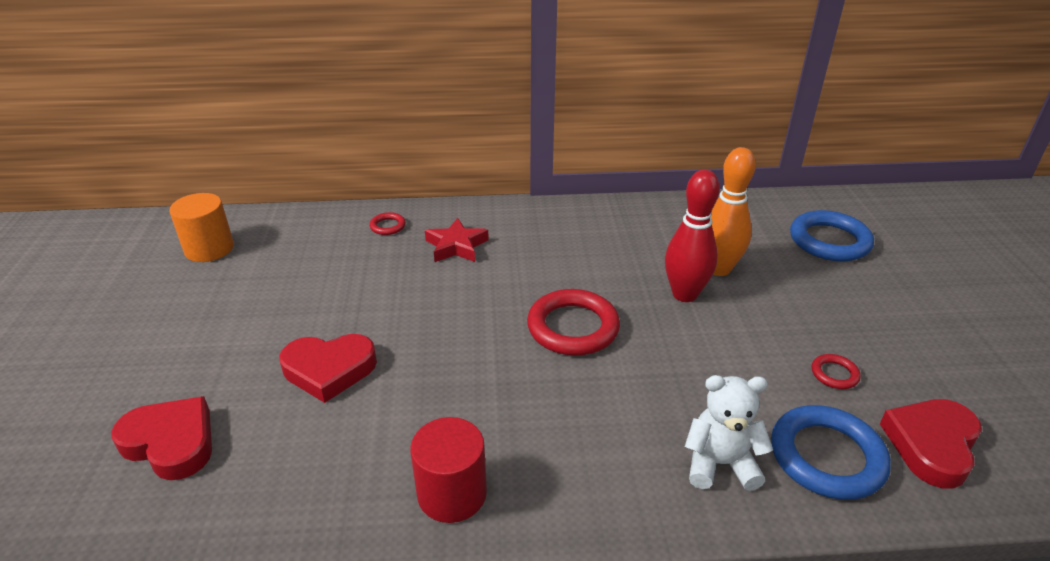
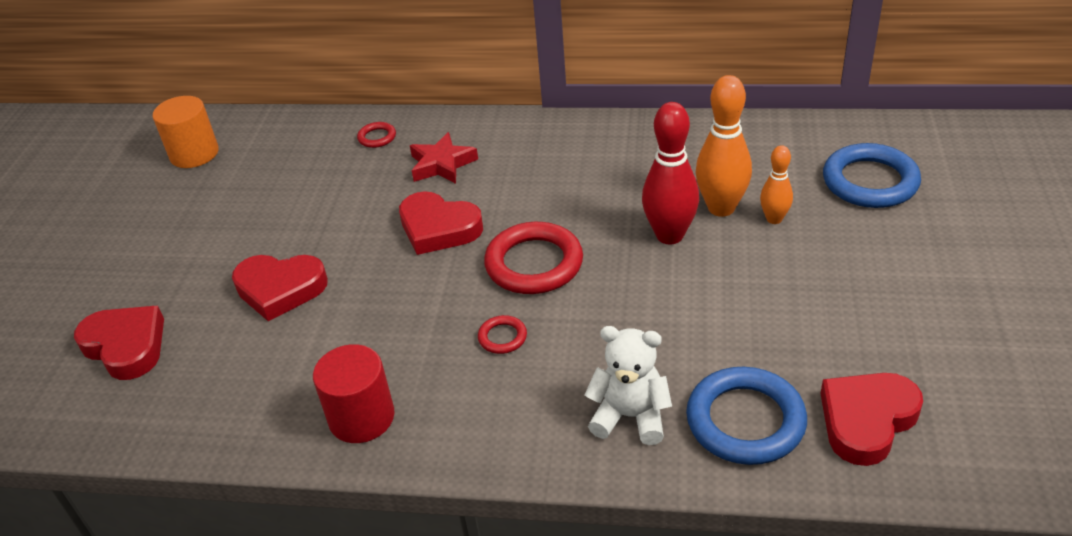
camera: 15 degrees right, 5 degrees up
(471, 302) = (438, 228): none -> red heart
(767, 275) = (774, 219): none -> orange bowling pin
(834, 374) = (797, 336): red ring -> red ring (502, 337)

